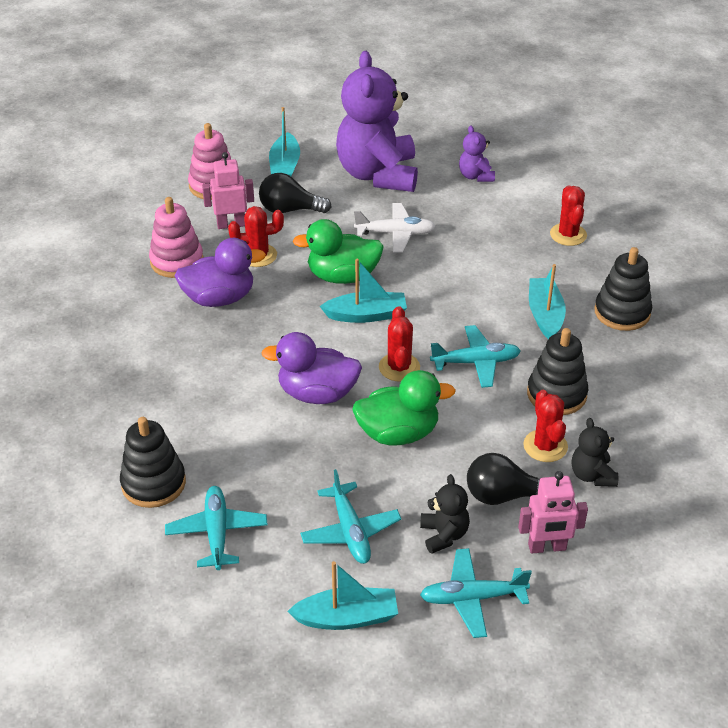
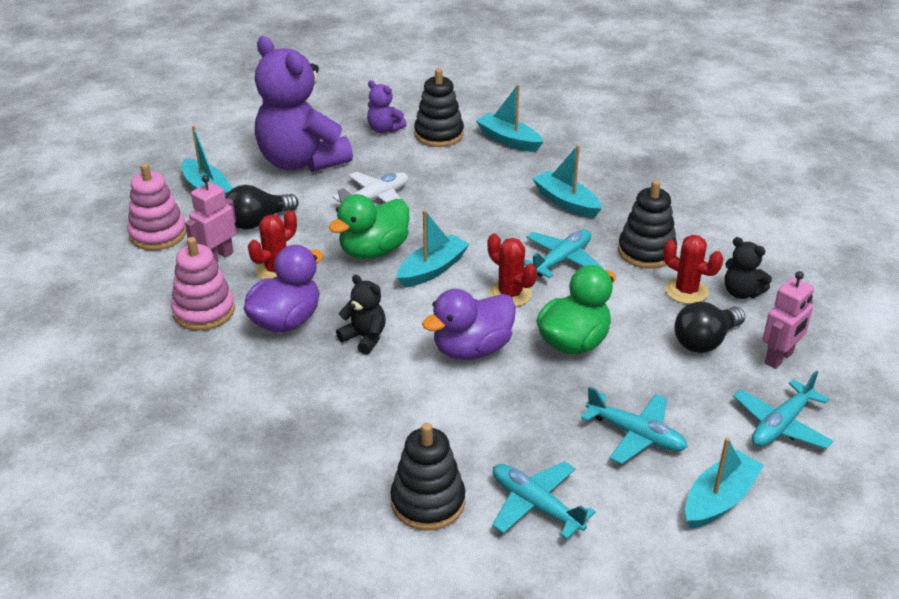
camera: 40 degrees left, 5 degrees down
(444, 535) = (703, 394): black teddy bear -> black teddy bear (364, 338)
(568, 235) = (508, 140): red cactus -> turquoise boat
(622, 312) = (615, 175): black stacking toy -> black stacking toy (439, 134)

